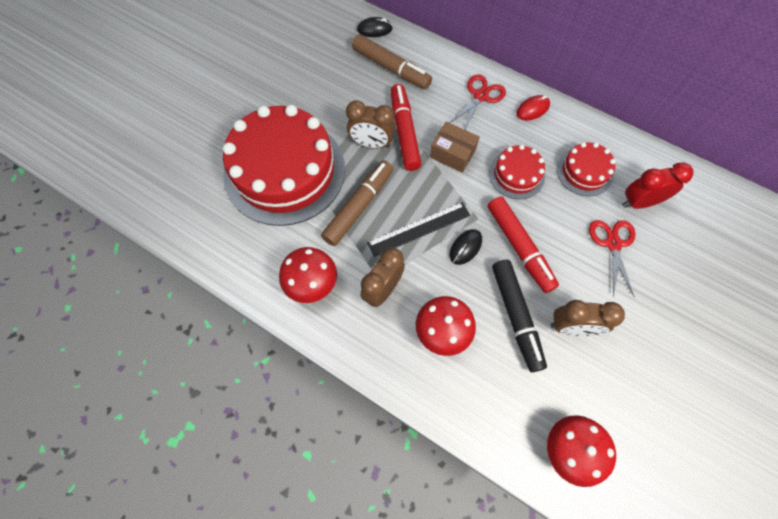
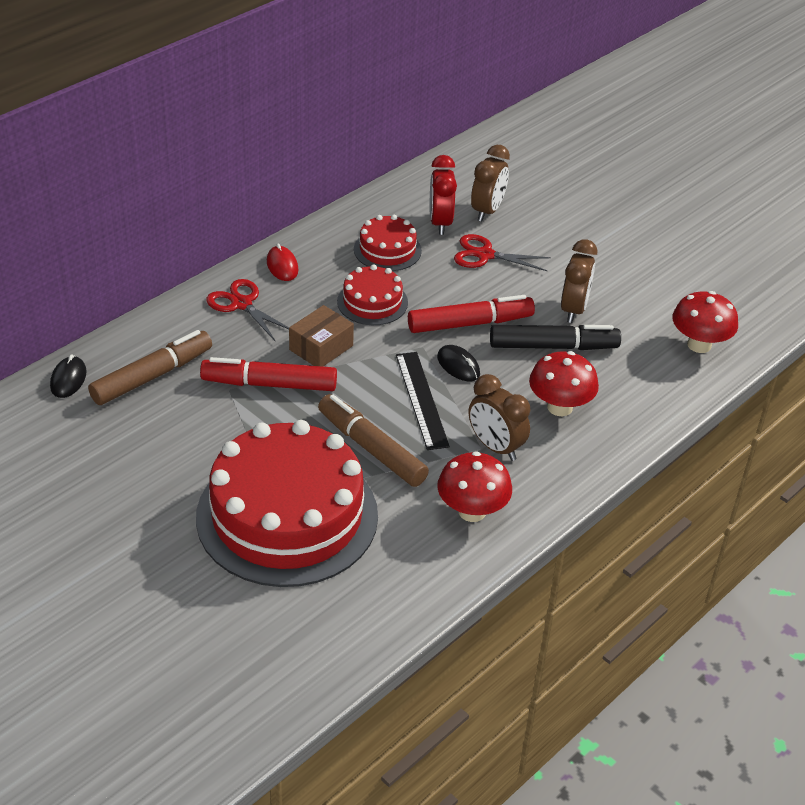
camera: 80 degrees left, 25 degrees down
(371, 144) = (276, 419): brown clock -> brown clock (487, 211)

